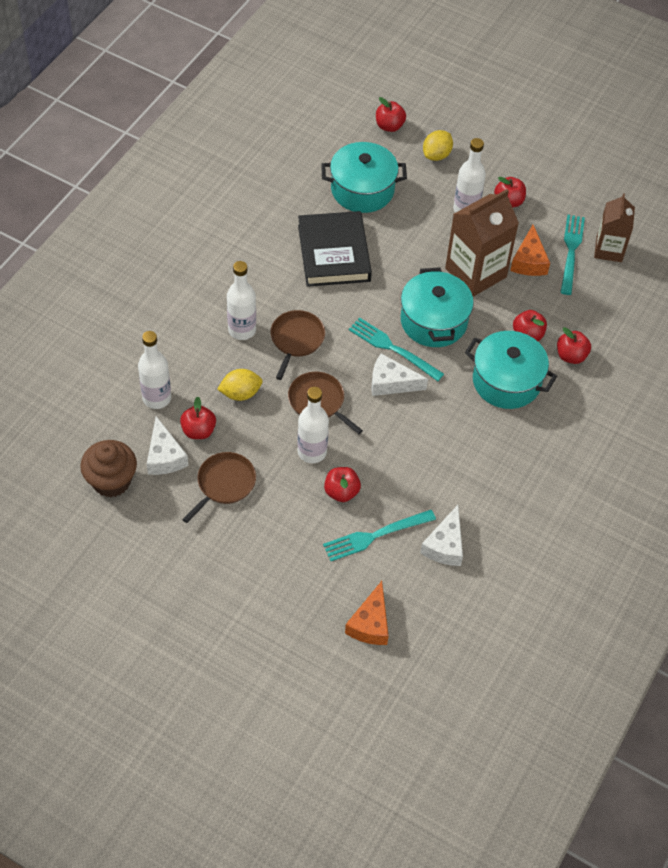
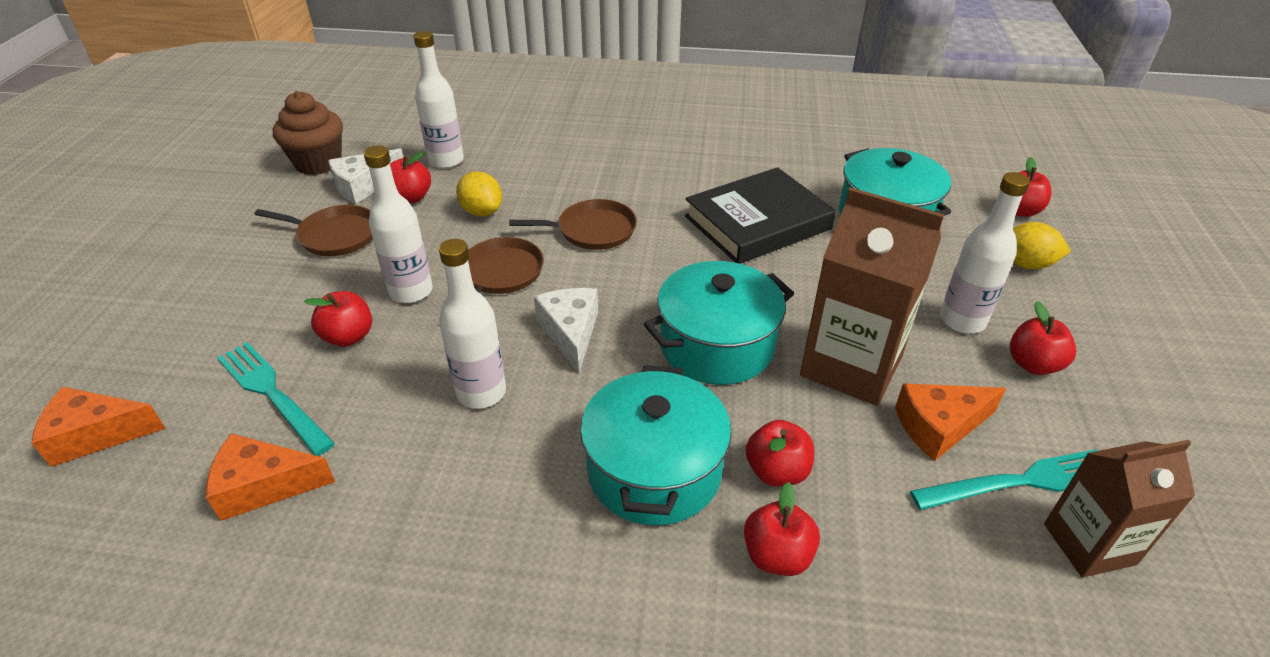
camera: 70 degrees right, 15 degrees down
(242, 330) = (580, 188): white bottle -> white bottle (481, 392)
(392, 348) = (635, 316): turquoise fork -> none
(445, 545) = (264, 485): white cheese -> orange cheese

